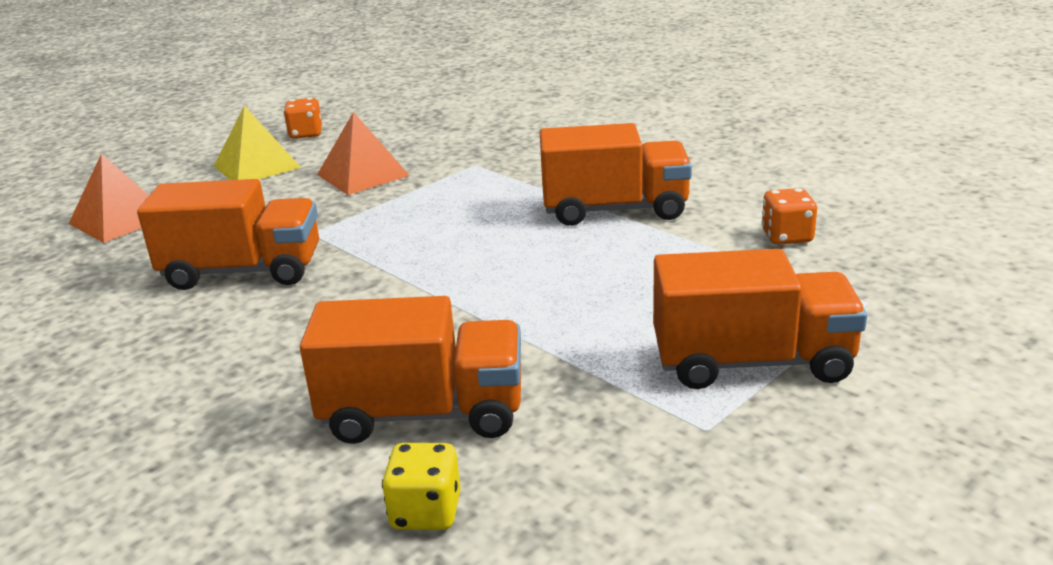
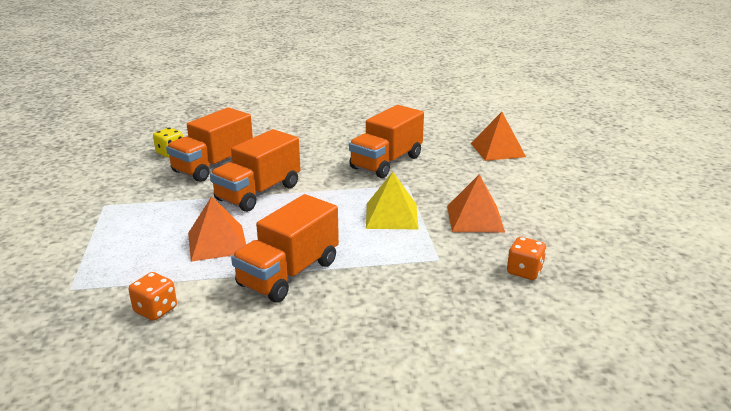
camera: 125 degrees right, 0 degrees up
(257, 166) = (538, 193): yellow pyramid -> yellow pyramid (392, 215)
(306, 134) = (591, 222): orange dice -> orange dice (524, 271)
(631, 273) = (217, 242): none -> orange pyramid
(752, 362) = (108, 232): orange truck -> orange truck (258, 193)

